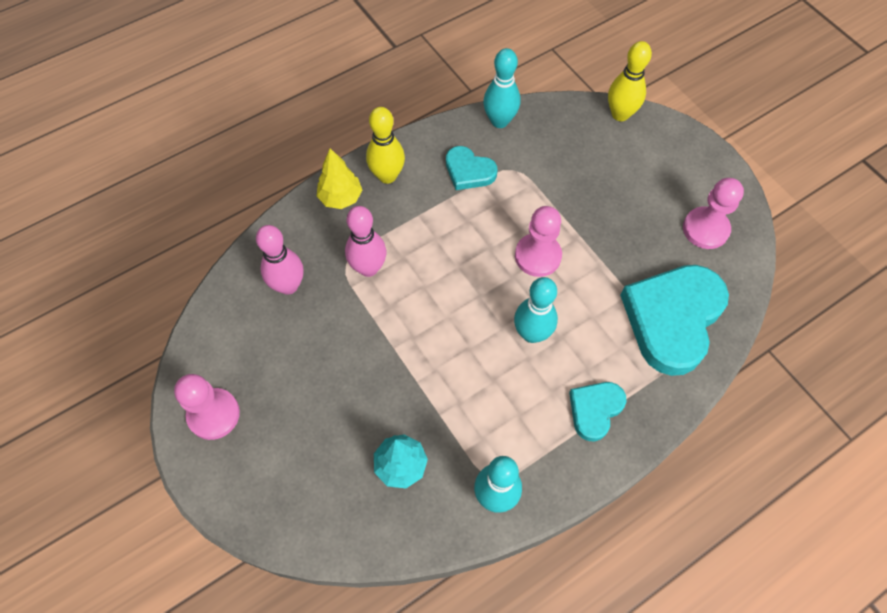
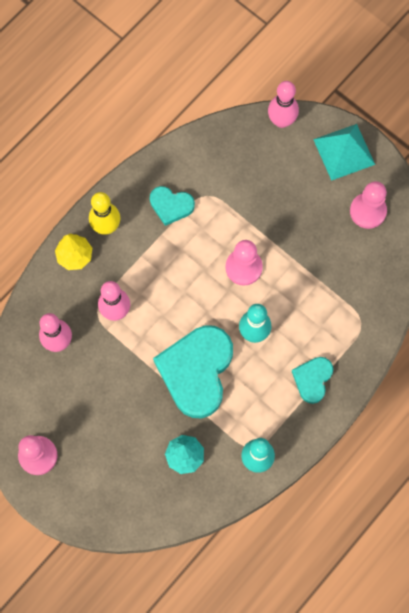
camera: 15 degrees left, 10 degrees up
(499, 121) = (184, 152): turquoise bowling pin -> none
(620, 114) = (281, 121): yellow bowling pin -> pink bowling pin
(672, 319) = (355, 294): turquoise heart -> turquoise heart (196, 371)
(688, 160) = (344, 152): none -> turquoise pyramid

